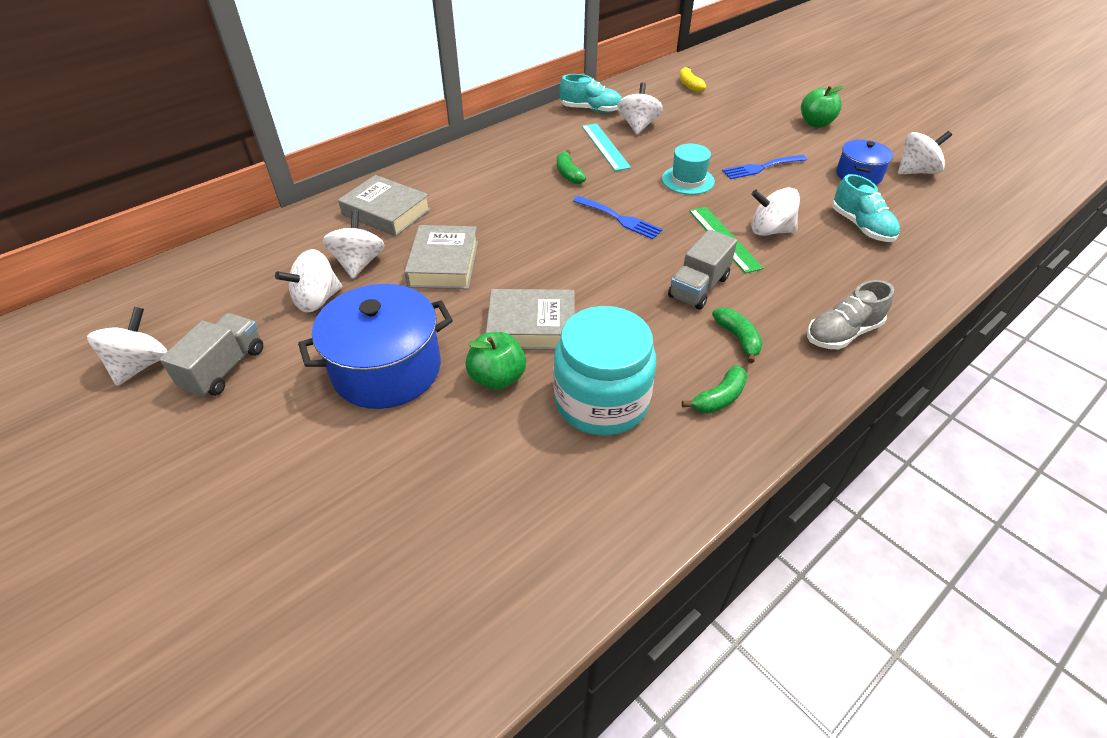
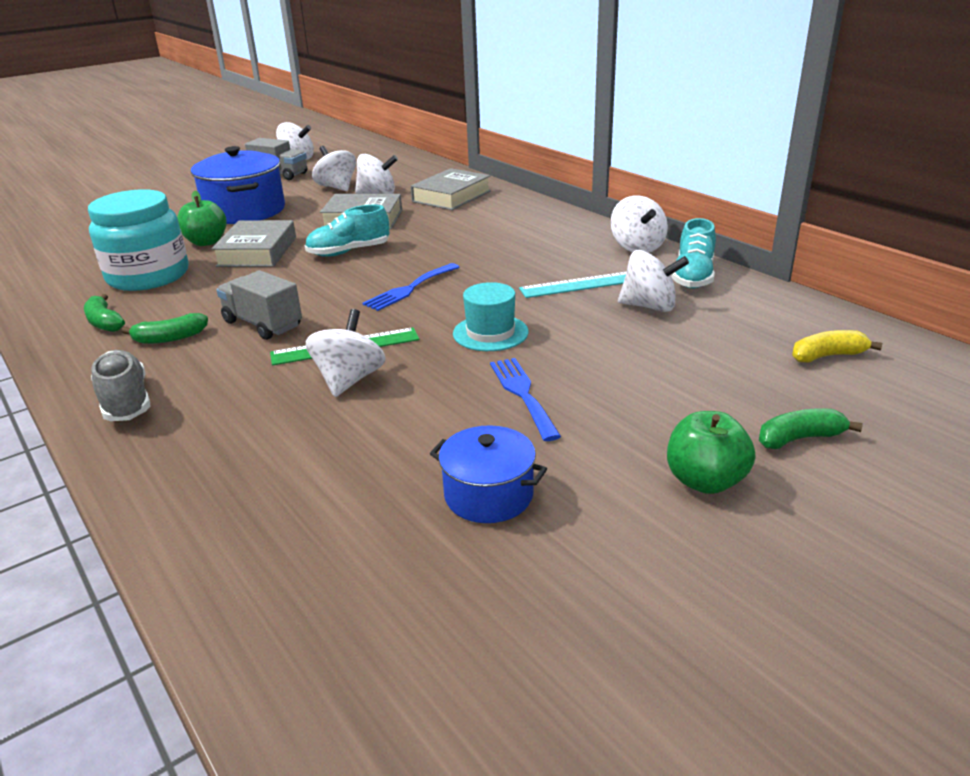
camera: 95 degrees right, 15 degrees down
(568, 174) = (513, 264): green banana -> green banana (799, 438)
(861, 227) = (328, 462): turquoise shoe -> turquoise shoe (349, 252)
(915, 171) = (497, 584): white spinning top -> white spinning top (637, 247)

